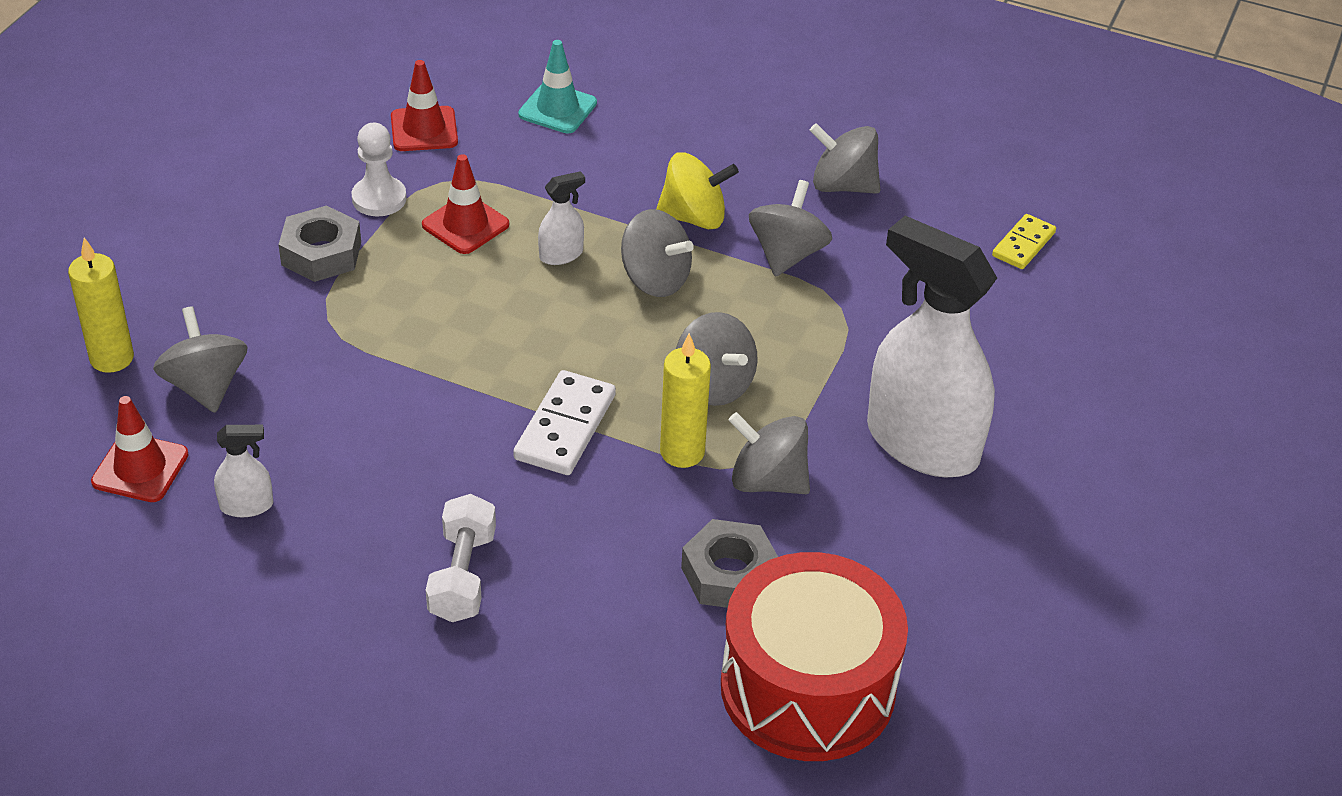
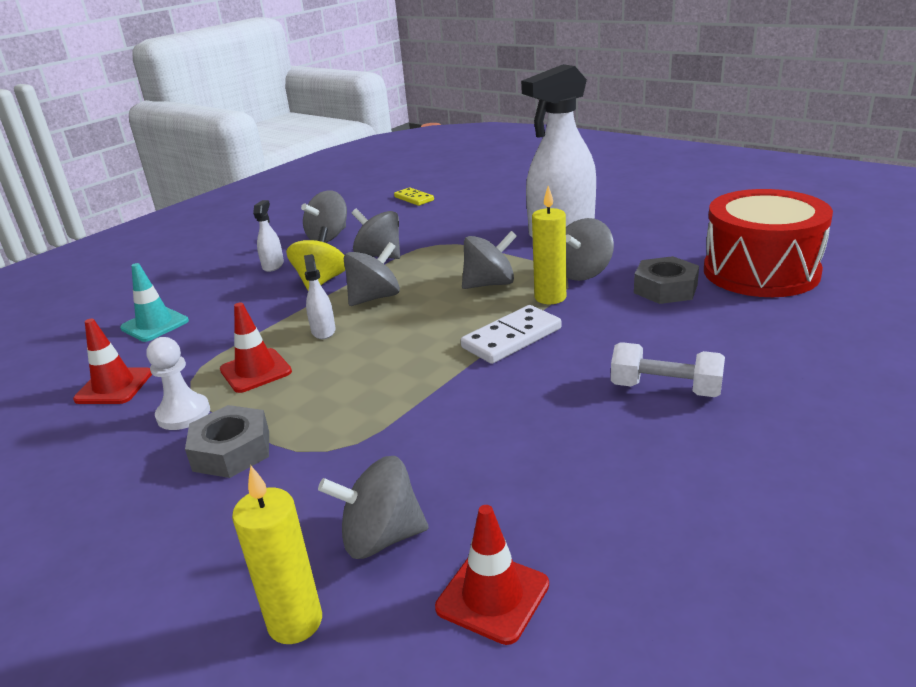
camera: 70 degrees left, 15 degrees down
(246, 505) = (566, 510): white spray bottle -> white spray bottle (273, 265)
(565, 427) = (512, 338): white domino -> white domino turned 75 degrees counterclockwise

